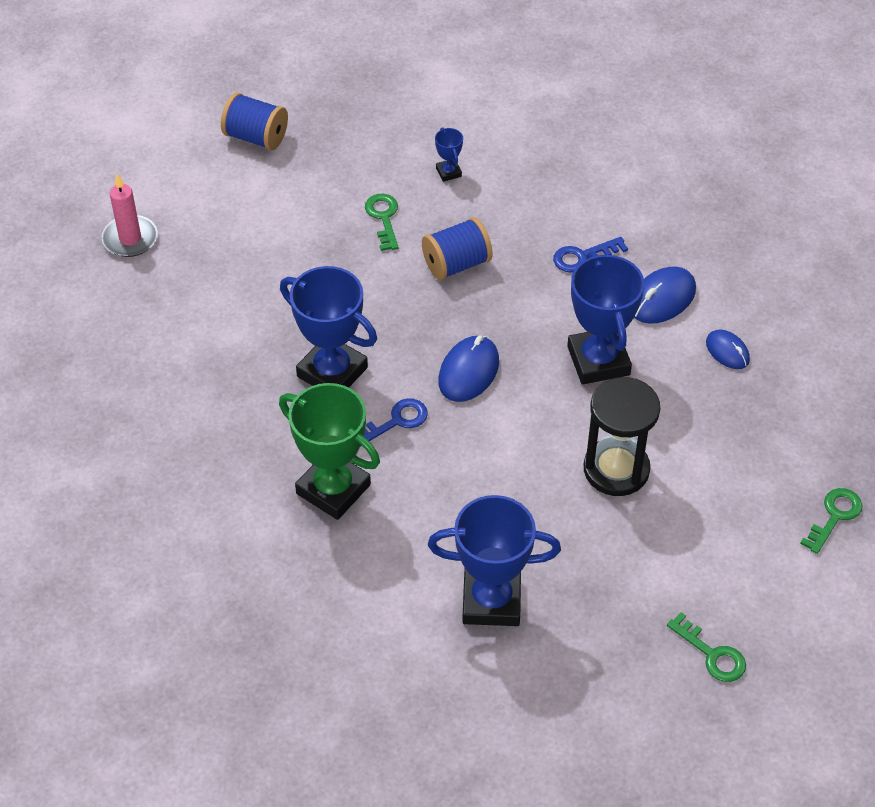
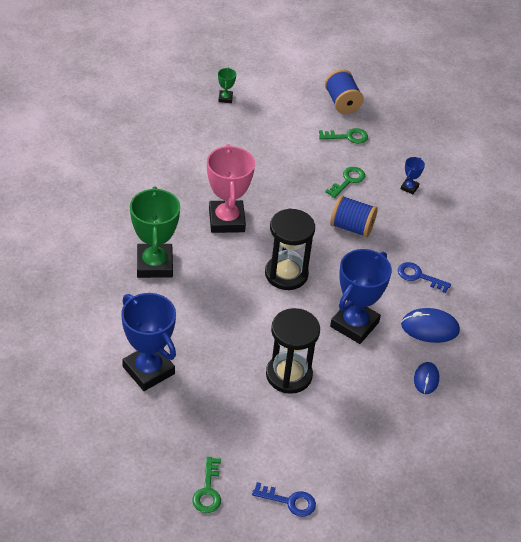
camera: 45 degrees right, 5 degrees down
(130, 239) = (225, 98): pink candle -> green trophy
(332, 372) = (226, 220): blue trophy -> pink trophy
(396, 421) = (222, 264): blue key -> blue key (289, 501)
(469, 372) = (286, 274): blue mouse -> black hourglass
(834, 516) = (363, 498): green key -> green key (347, 137)

